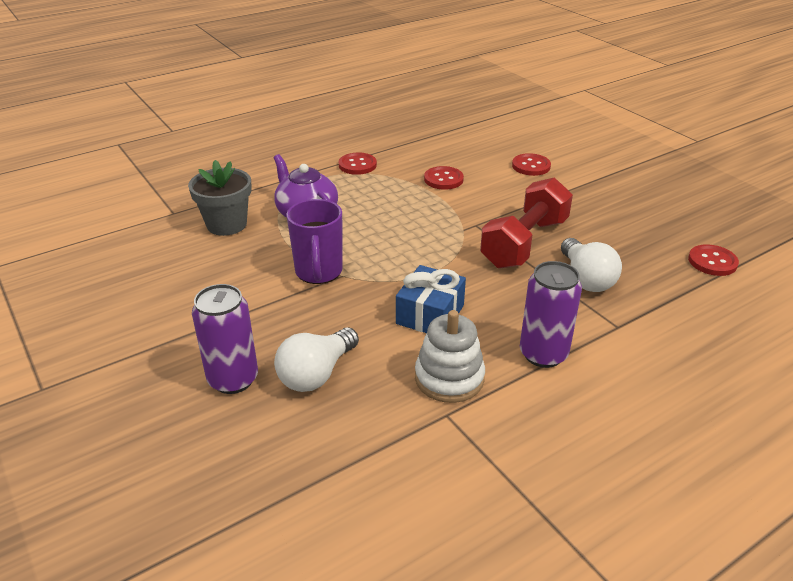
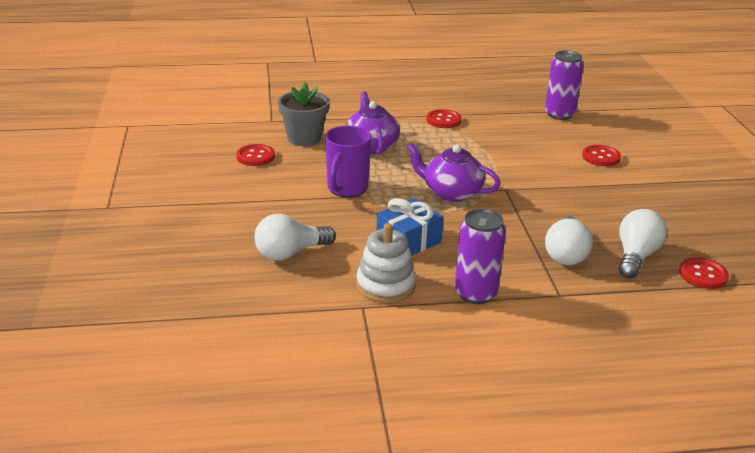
camera: 25 degrees right, 5 degrees down
(233, 379) = (231, 238): purple can -> purple can (559, 114)
(428, 244) = (451, 192): none -> purple teapot
(443, 179) = (509, 148): red button -> red button (255, 156)
(524, 243) = (536, 213): red dumbbell -> none
(645, 261) = (636, 256): none -> white light bulb

